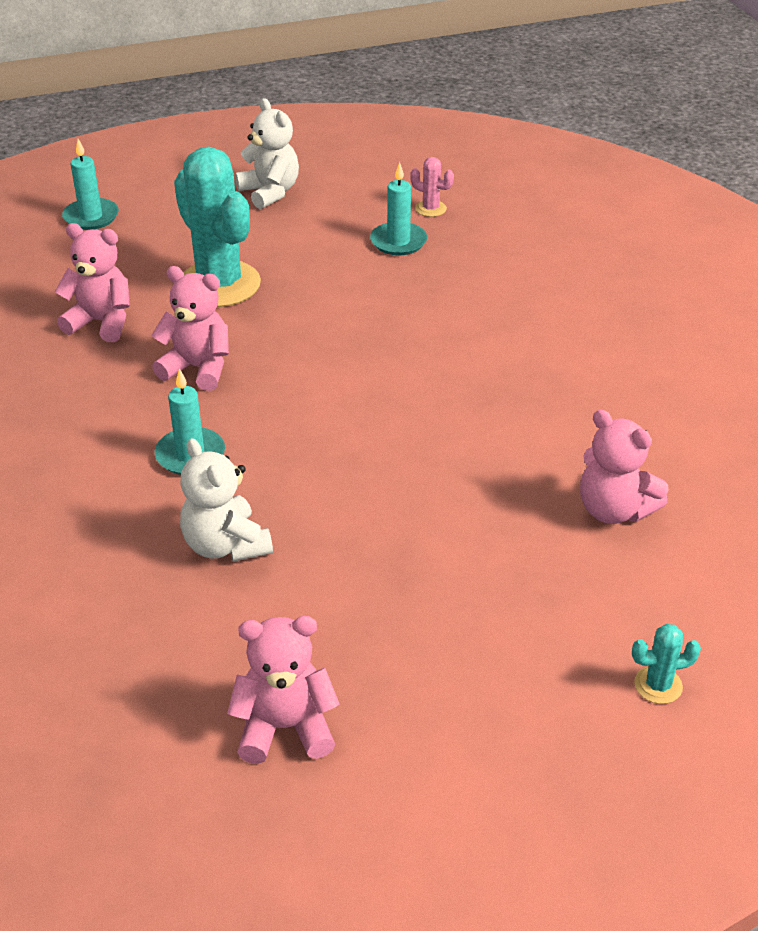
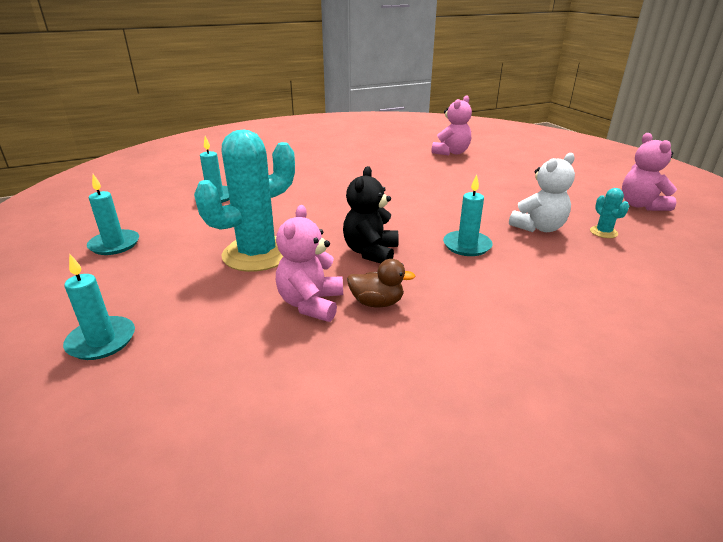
camera: 95 degrees left, 10 degrees down
(85, 365) = (377, 303): none -> brown duck
(198, 368) = (371, 252): pink teddy bear -> black teddy bear
(270, 192) = (114, 244): white teddy bear -> turquoise candle
(430, 209) = (176, 189): pink cactus -> none
(658, 685) = (543, 149): turquoise cactus -> turquoise cactus (603, 232)

